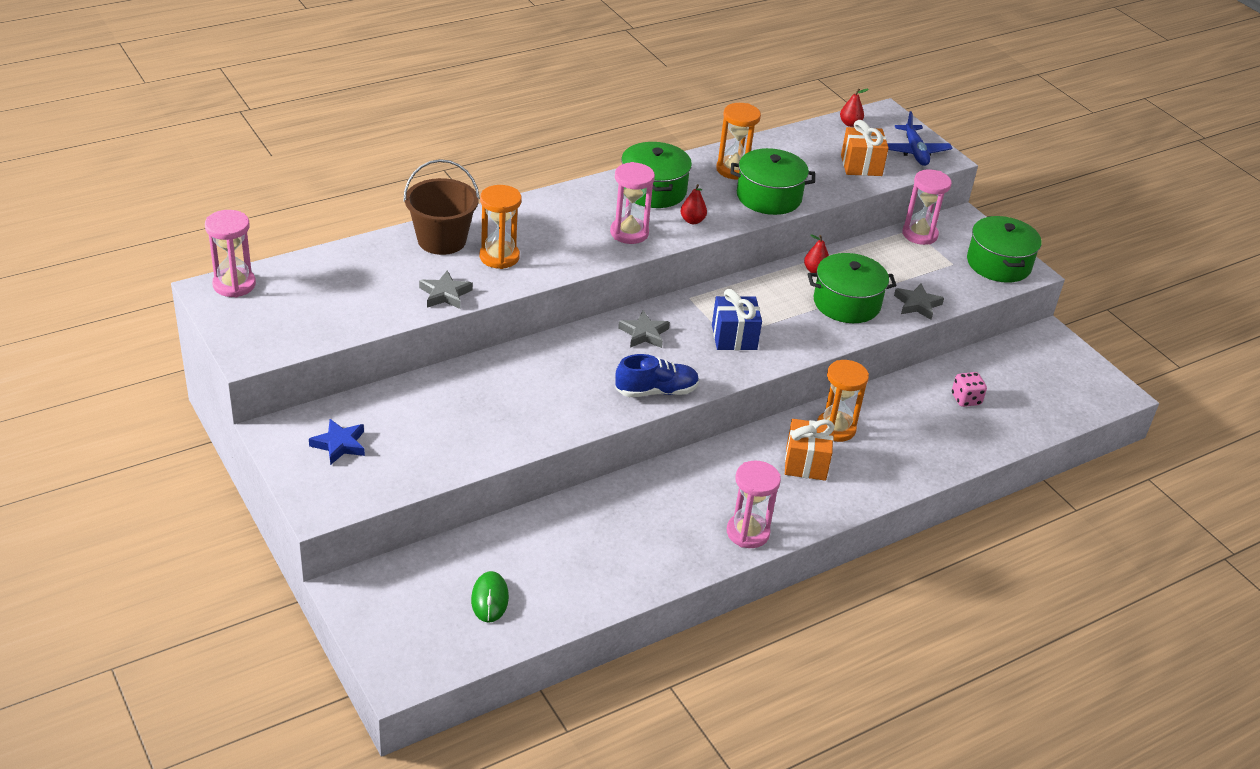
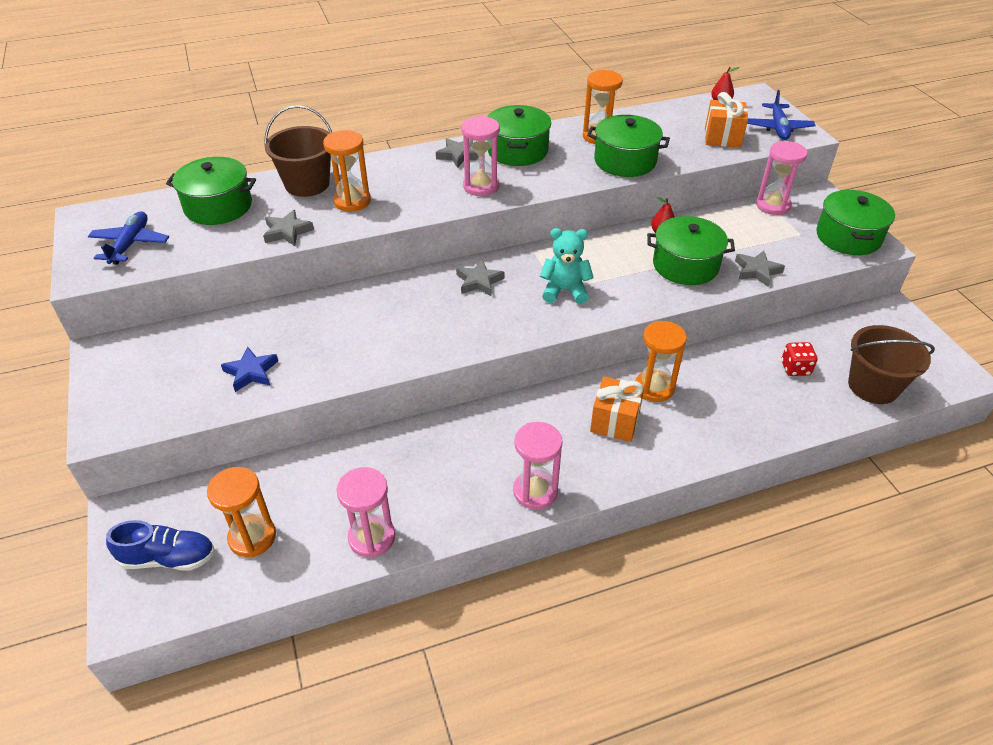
camera: 15 degrees right, 5 degrees up
(234, 285) = (106, 212): pink hourglass -> pink hourglass (372, 537)
(281, 318) = (130, 244): none -> blue plane
(339, 444) = (152, 367): blue star -> blue star (251, 372)
(356, 271) = (218, 206): none -> green pot
(489, 599) = (252, 537): green mouse -> orange hourglass
(592, 199) = (458, 155): none -> grey star
(656, 391) = (471, 338): blue shoe -> blue shoe (168, 558)
(692, 221) = (545, 178): red pear -> none
(734, 337) = (565, 291): blue gift -> turquoise teddy bear
(966, 399) = (795, 368): pink dice -> red dice
(1040, 410) = (873, 386): none -> brown bucket

